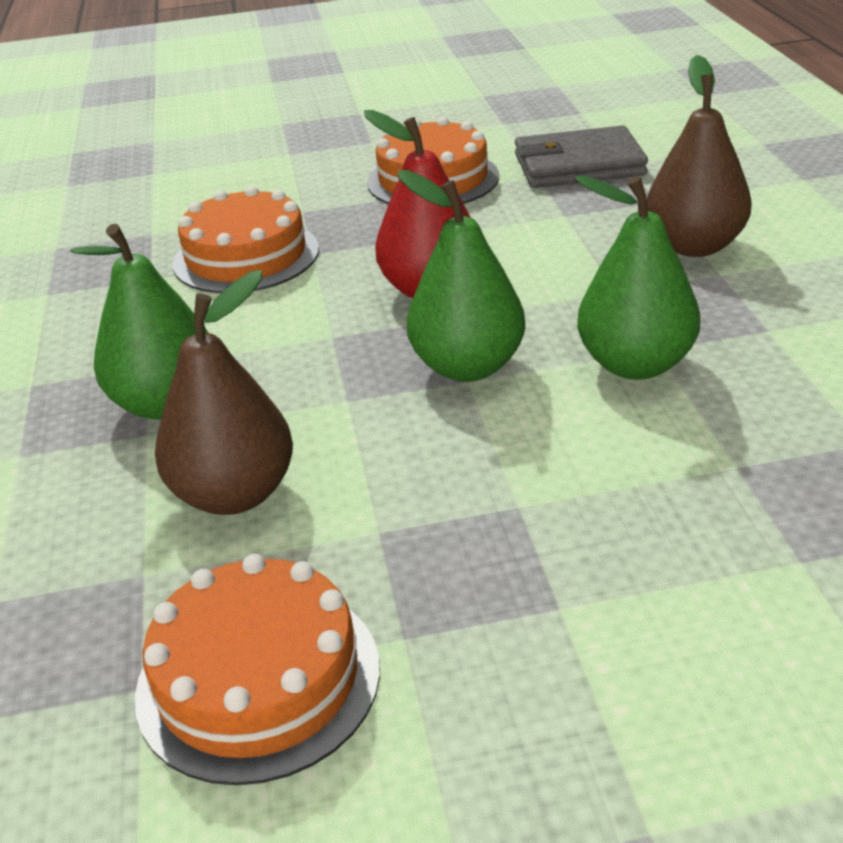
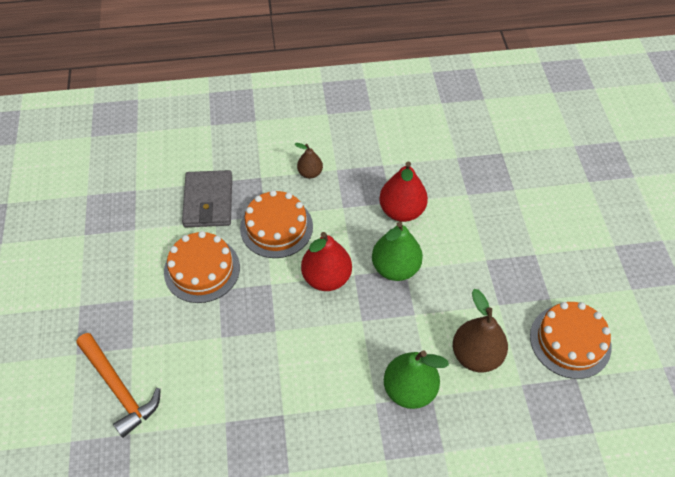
camera: 90 degrees left, 20 degrees up
(223, 155) = (118, 388): none -> orange hammer
(246, 256) = (270, 364): orange cake -> orange cake (276, 227)
(635, 364) = (401, 211): green pear -> red pear
(694, 246) = (310, 173): brown pear -> brown pear, size x0.56

